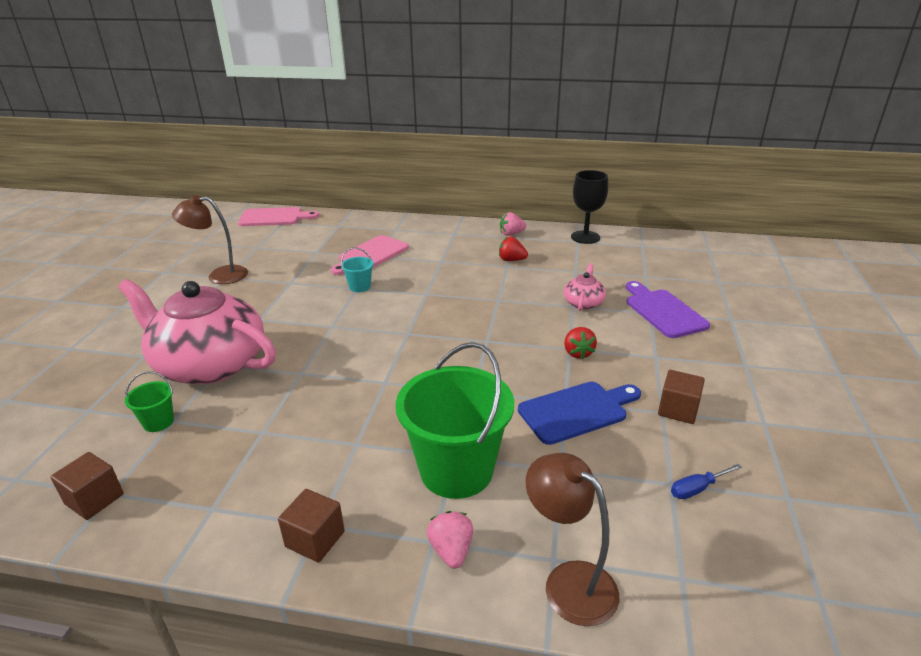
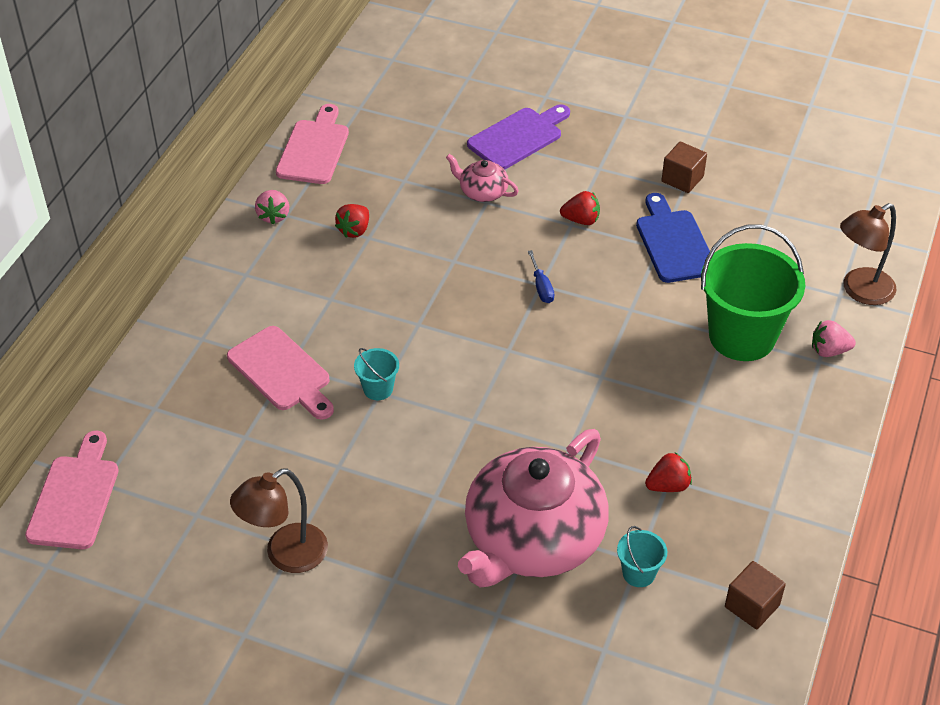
camera: 80 degrees left, 15 degrees up
(158, 422) = (638, 573): green bucket -> turquoise bucket
(219, 275) = (285, 555): brown lamp -> brown lamp turned 45 degrees clockwise
(254, 432) = (668, 485): none -> red strawberry
(315, 539) = (812, 434): brown cube -> none
(585, 237) = (314, 149): black goblet -> pink cutting board
(663, 311) = (518, 137): purple cutting board -> purple cutting board turned 150 degrees clockwise
(697, 488) = (777, 199): blue screwdriver -> blue screwdriver (541, 287)

